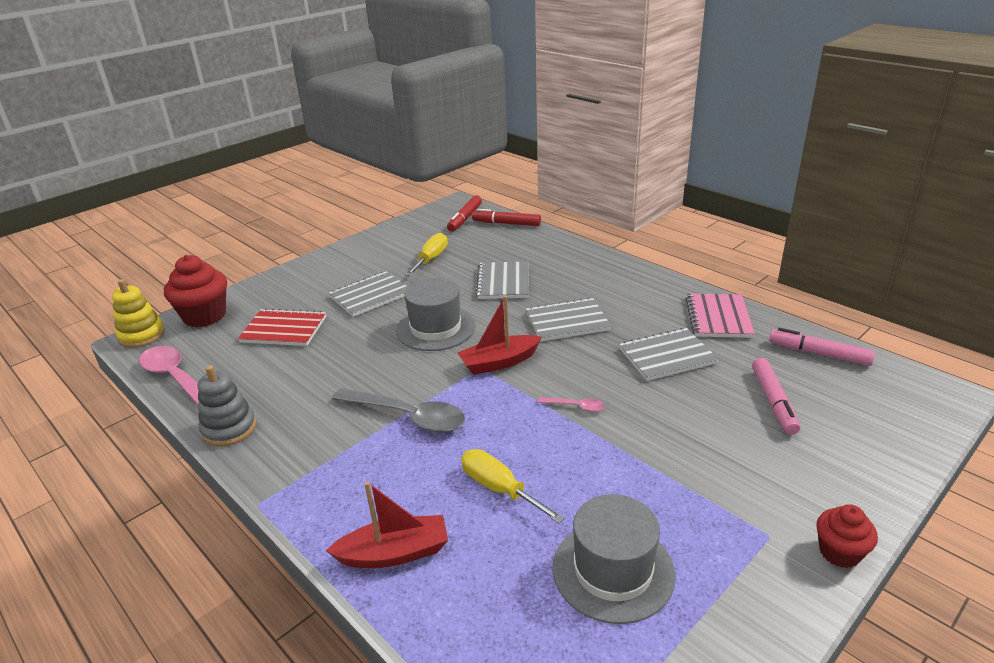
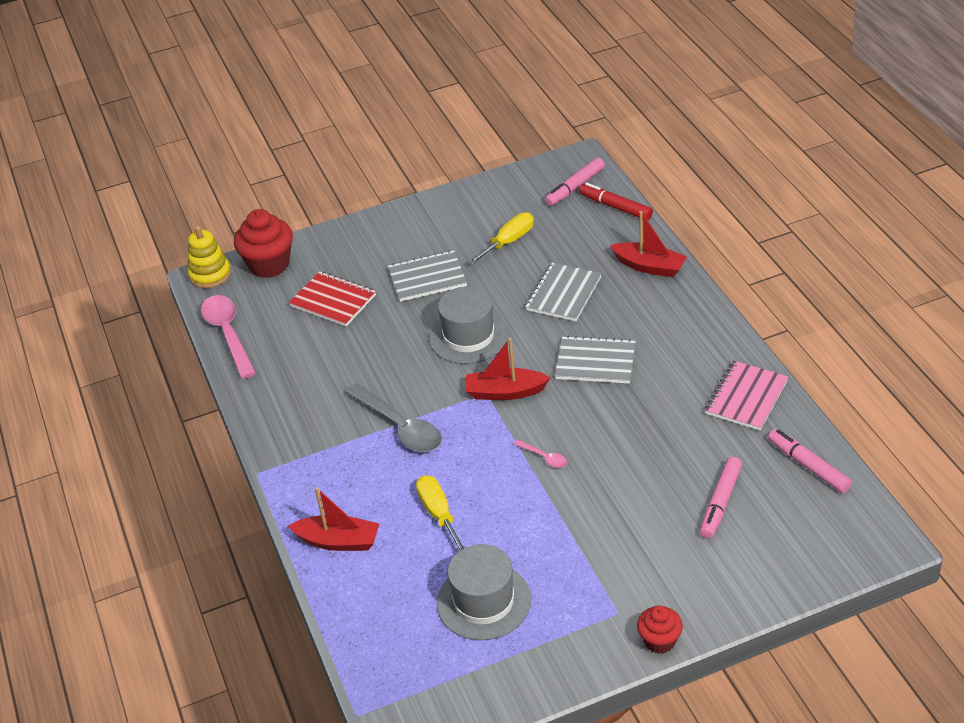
camera: 25 degrees right, 10 degrees up
(229, 429) = (256, 398): grey stacking toy -> none
(465, 218) = (575, 187): red marker -> pink marker
(562, 252) = (649, 266): none -> red boat
(667, 356) = (661, 428): grey notebook -> none

